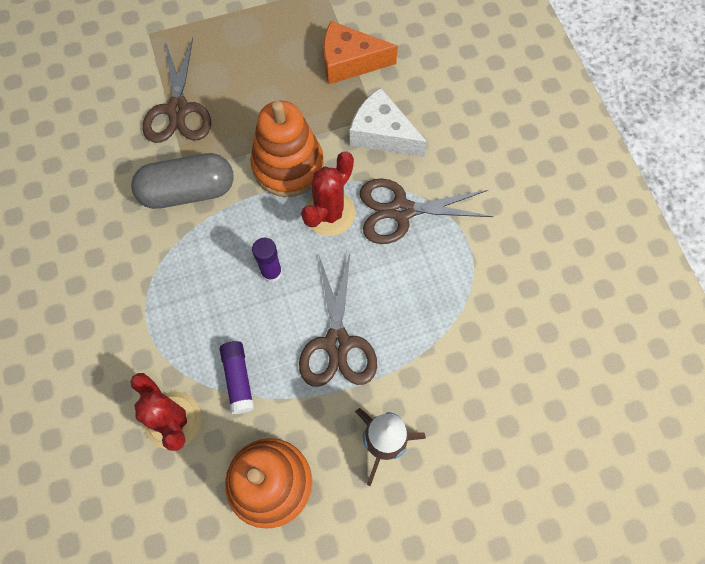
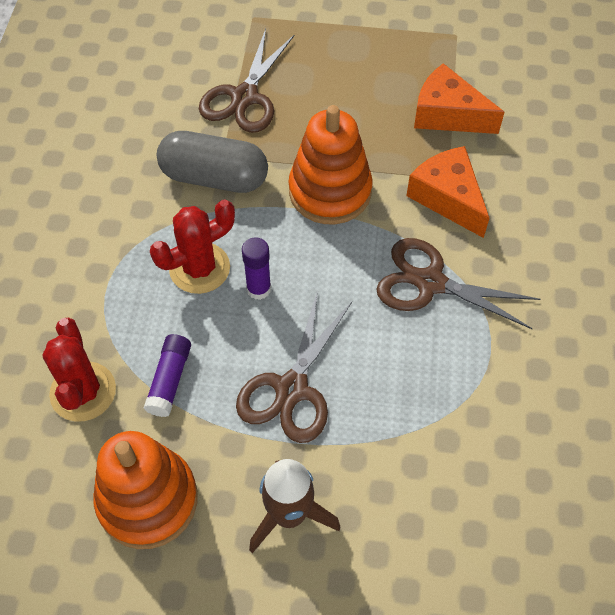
camera: 25 degrees right, 10 degrees down
(329, 213) = (350, 254): red cactus -> red cactus (199, 268)
(382, 134) = (448, 198): white cheese -> orange cheese

